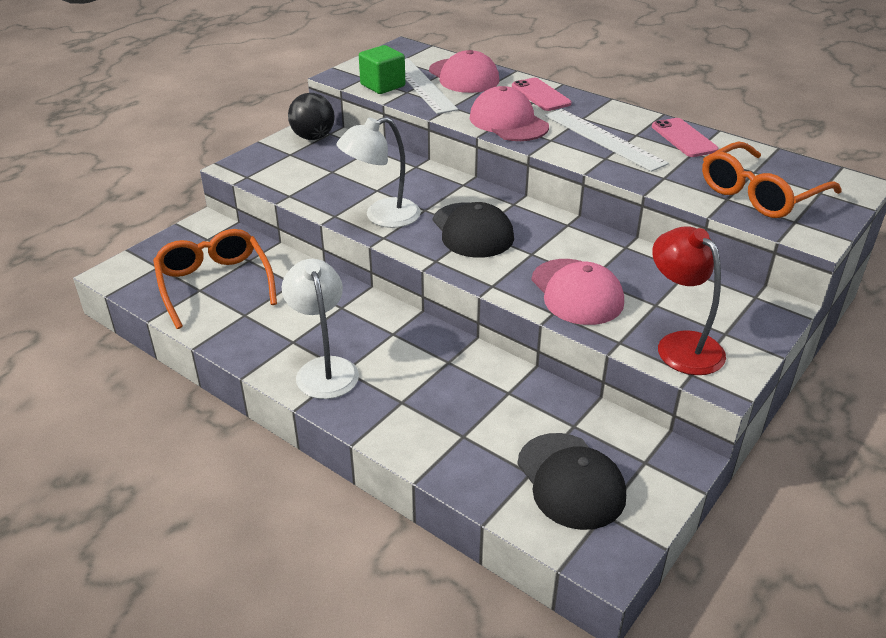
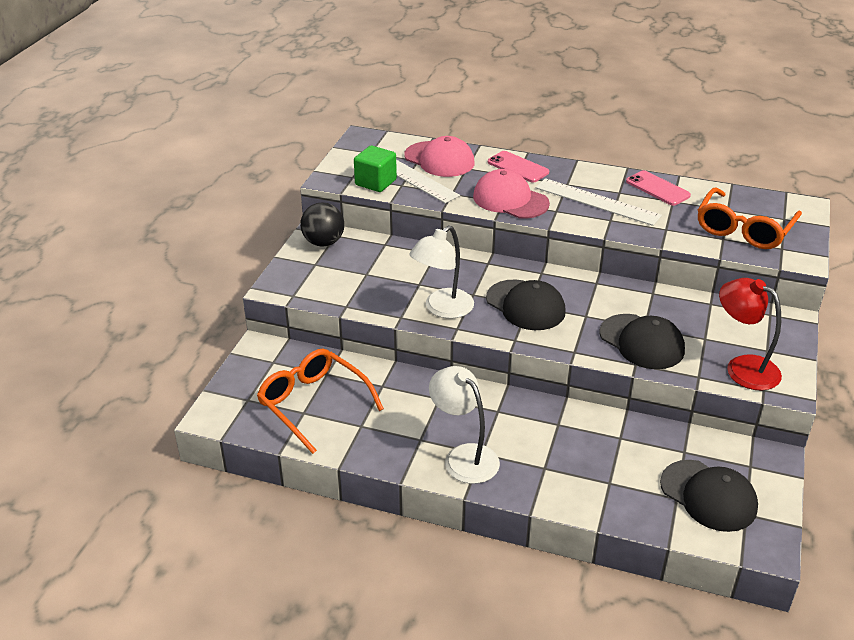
camera: 20 degrees left, 0 degrees up
(576, 292) = (641, 342): pink cap -> black cap

